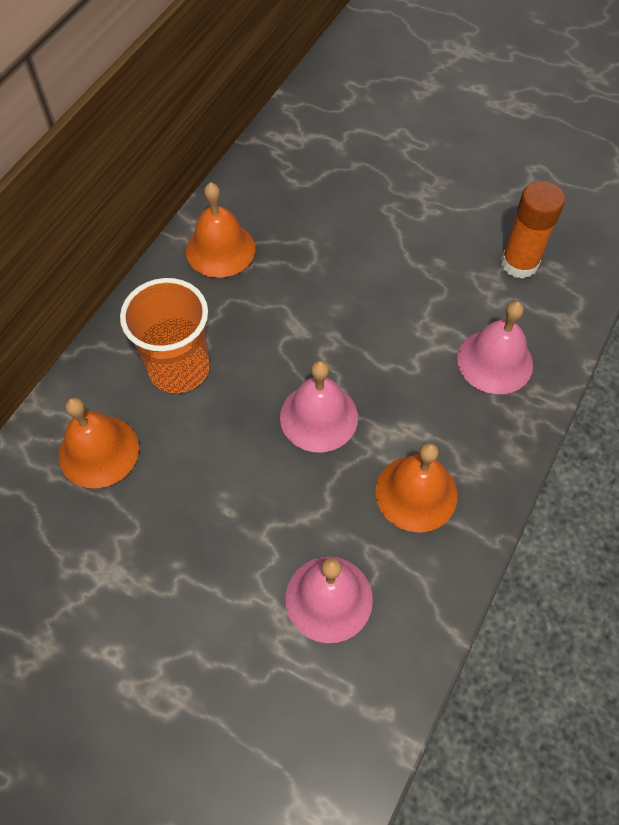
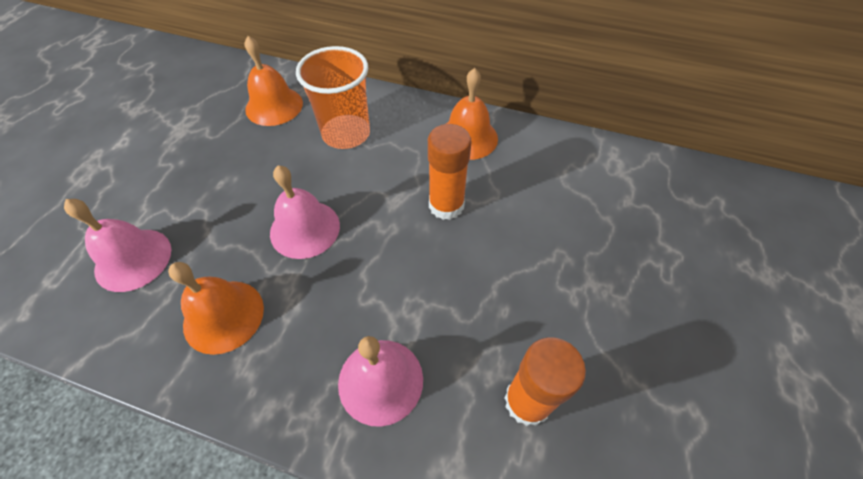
camera: 80 degrees right, 5 degrees down
(313, 285) = (446, 205): none -> orange glue stick

